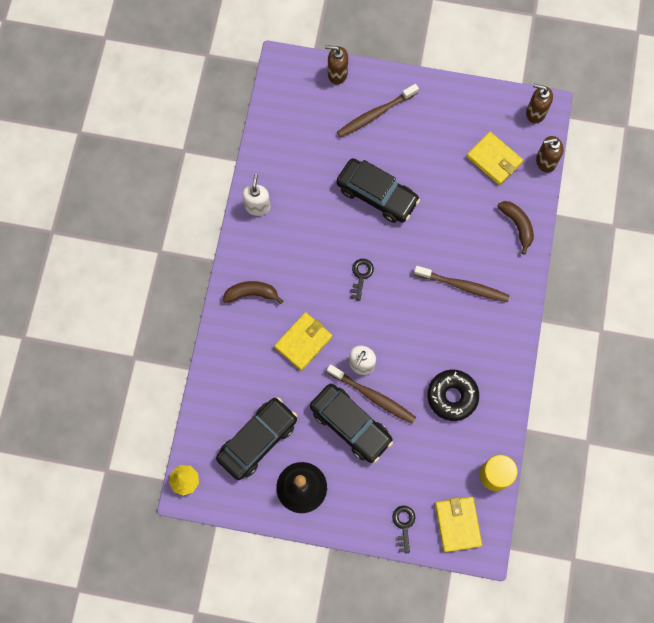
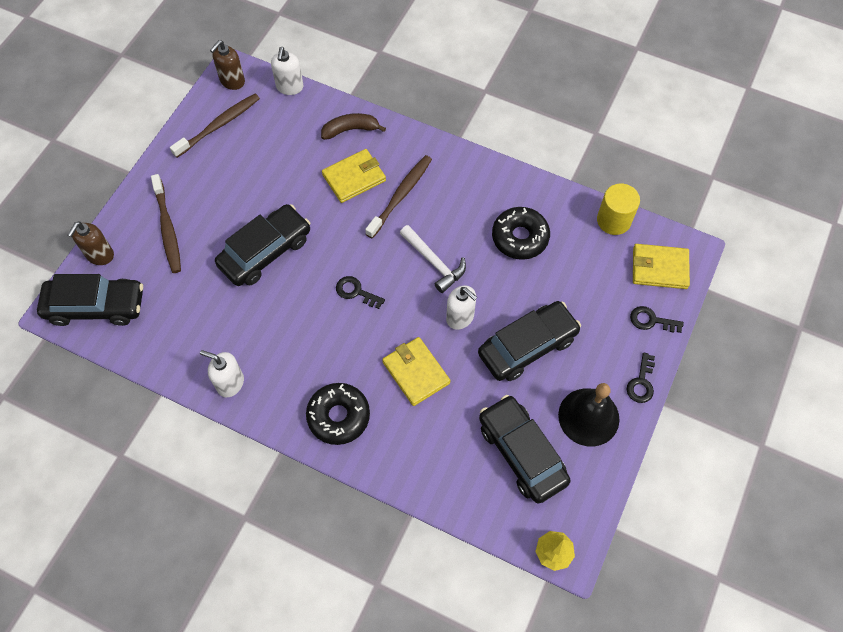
camera: 75 degrees left, 10 degrees down
(251, 294) = (338, 416): brown banana -> black donut
(293, 88) = (96, 306): none -> black car
(343, 525) = (641, 382): none -> black key
(372, 396) = (499, 315): brown toothbrush -> brown toothbrush (218, 125)
(406, 330) = (434, 262): none -> white hammer
(494, 159) = (269, 131): yellow wallet -> yellow wallet (354, 178)
(545, 161) = (289, 87): brown soap dispenser -> white soap dispenser

